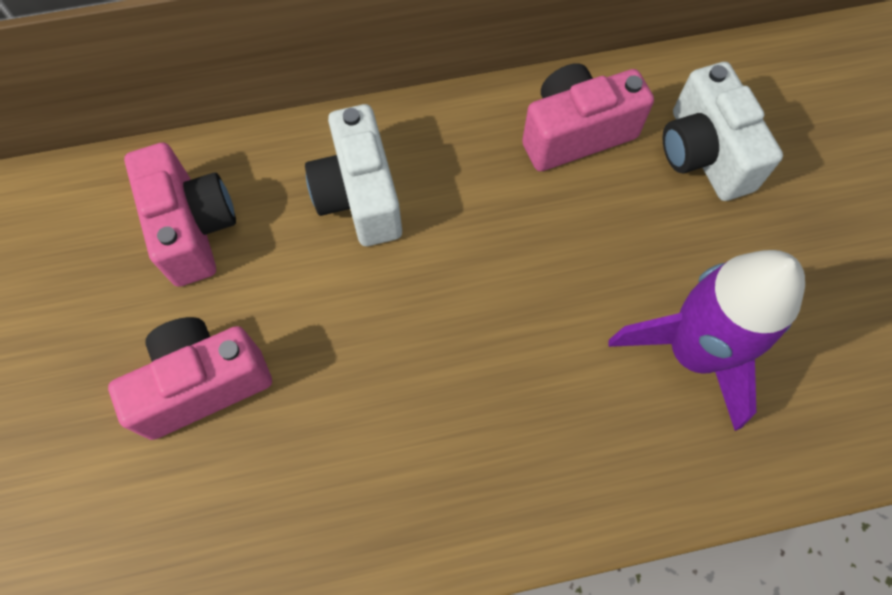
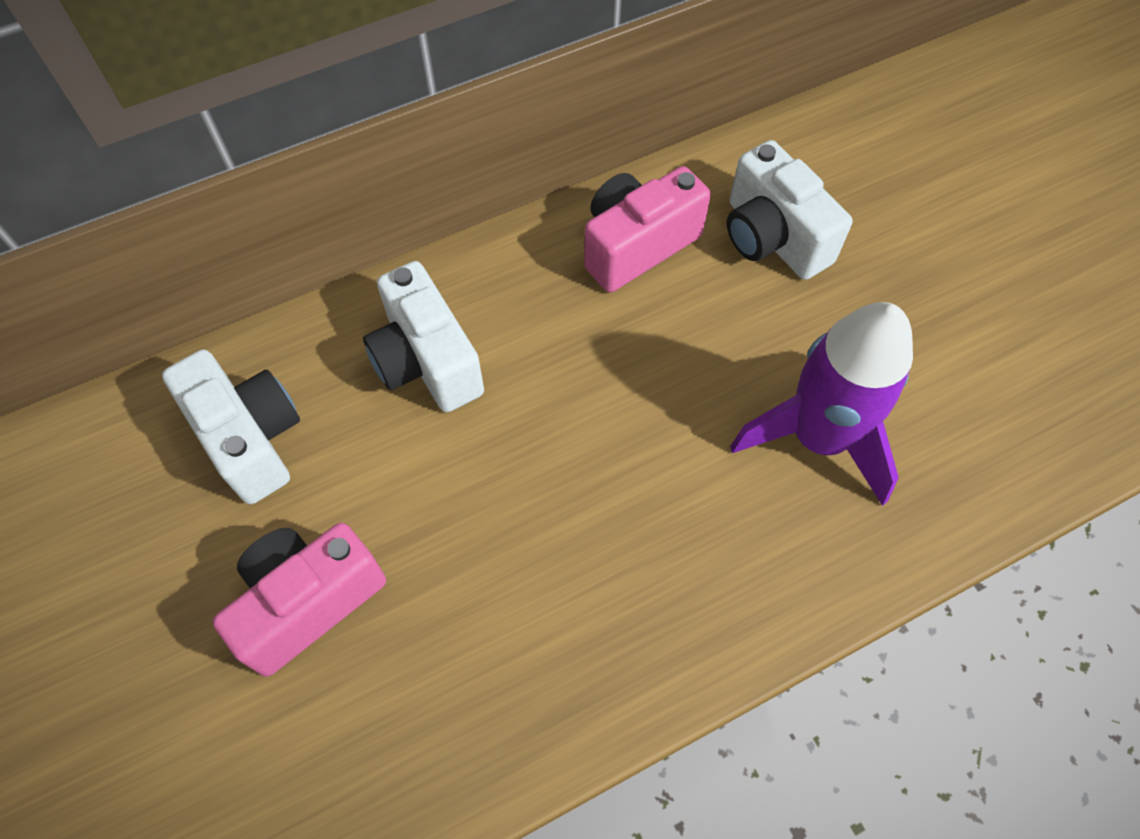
camera: 15 degrees left, 5 degrees down
(193, 228) = (250, 438): pink camera -> white camera

